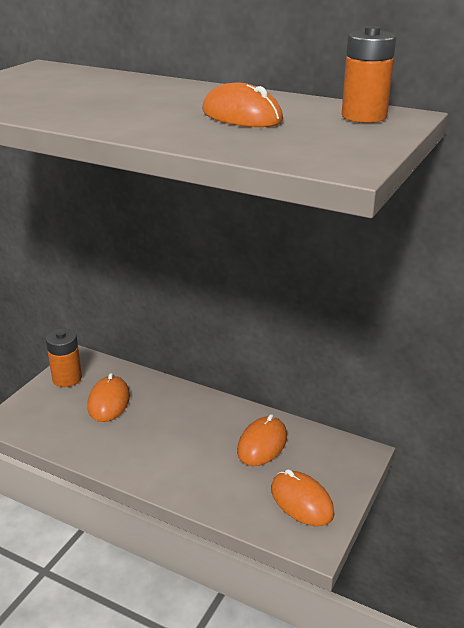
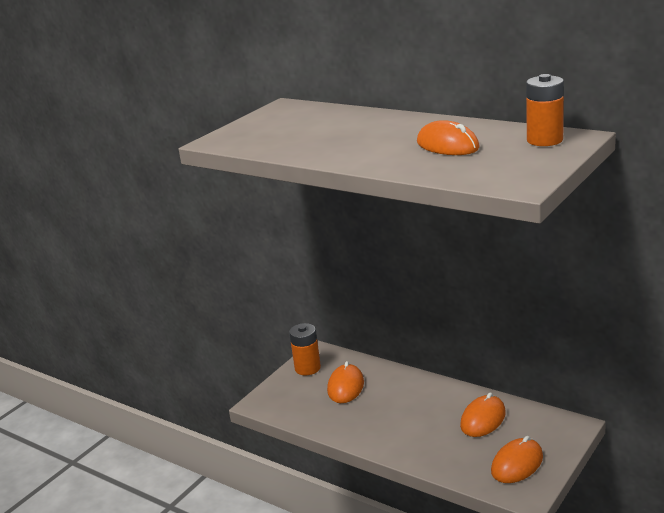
camera: 10 degrees right, 5 degrees down
(301, 501) = (517, 464): orange mouse -> orange mouse turned 75 degrees clockwise

